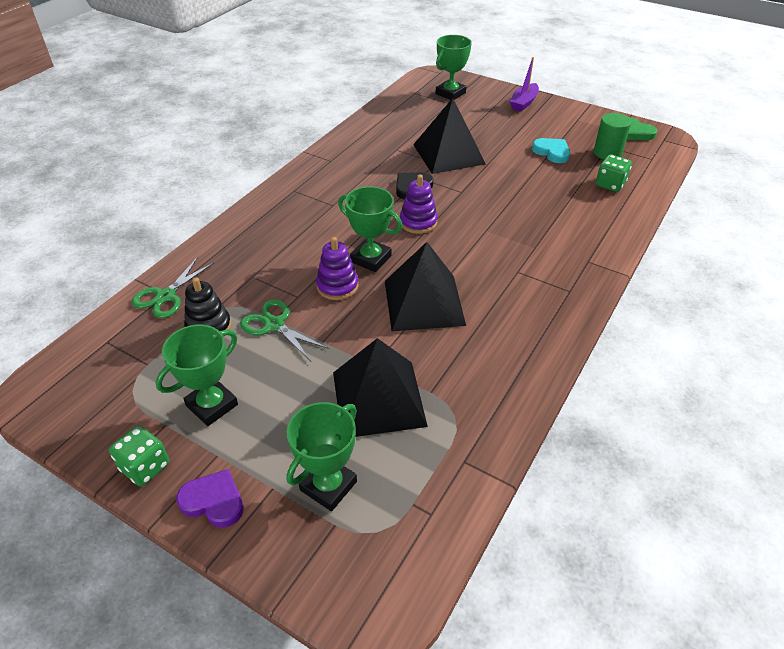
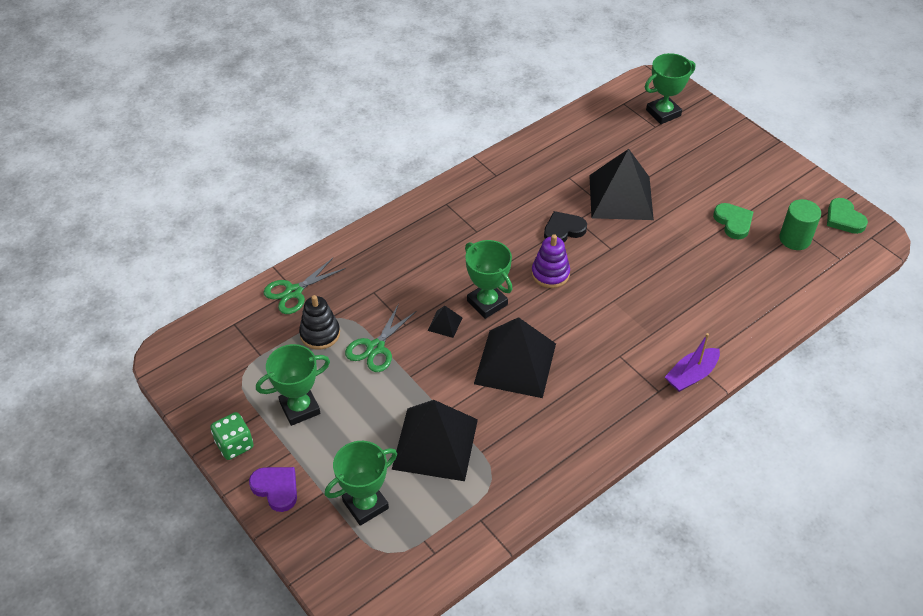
camera: 20 degrees right, 5 degrees up
(274, 325) = (375, 348): green scissors -> green scissors turned 120 degrees counterclockwise
(337, 286) = (445, 324): purple stacking toy -> black pyramid
(523, 103) = (739, 146): purple boat -> purple boat (691, 375)
(552, 152) = (733, 222): turquoise heart -> green heart
(610, 184) = (773, 280): green dice -> none

